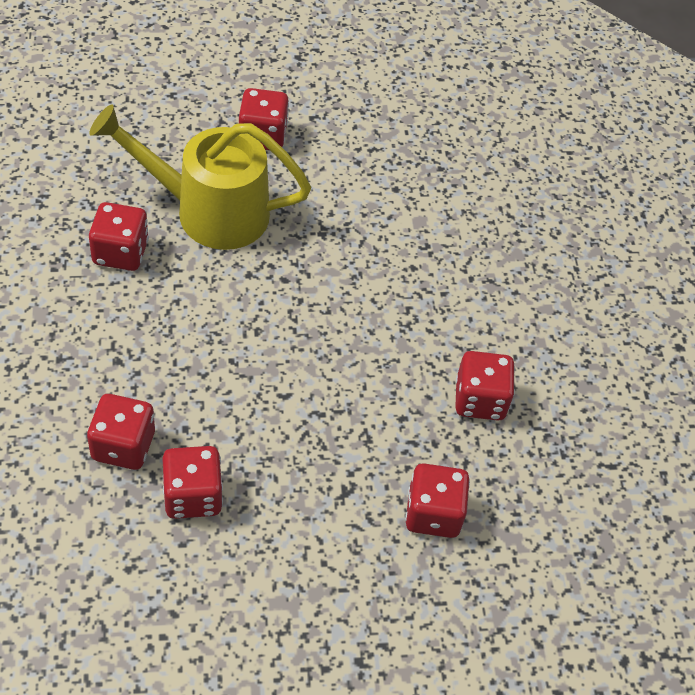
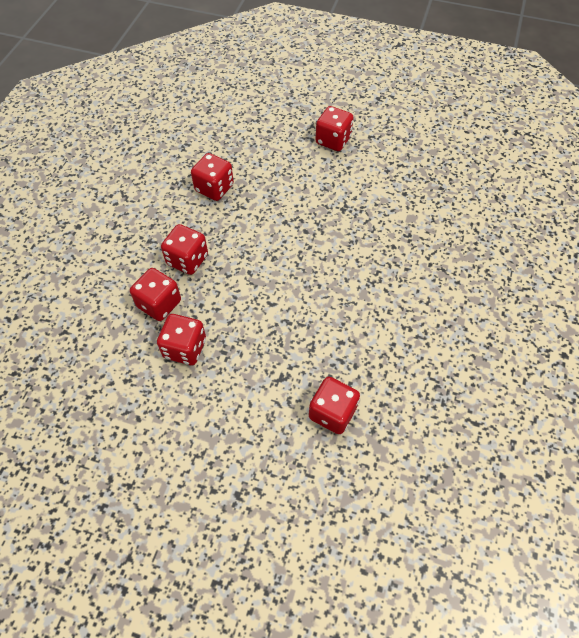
camera: 30 degrees right, 5 degrees up
(207, 211) = (278, 177): yellow watering can -> none
(480, 400) = (399, 347): red dice -> red dice (187, 260)

